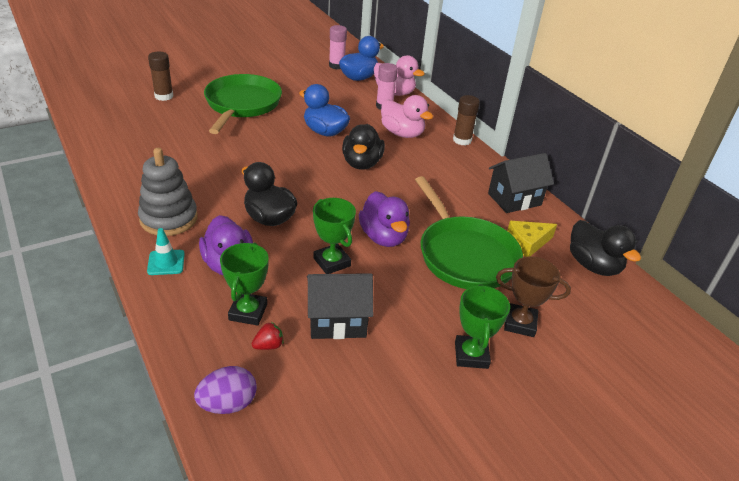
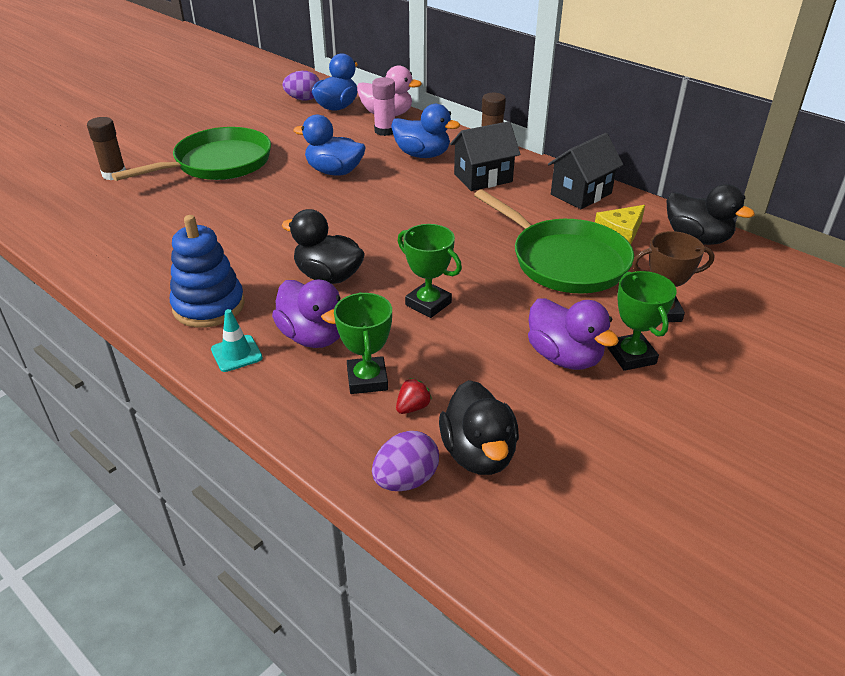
camera: 15 degrees left, 0 degrees up
(169, 218) = (209, 306): grey stacking toy -> blue stacking toy
(242, 105) = (218, 163): green pan -> green pan turned 60 degrees clockwise
(336, 65) = (303, 99): pink glue stick -> purple egg
(337, 321) = (472, 362): black house -> black house (483, 178)
(362, 163) = (397, 195): black duck -> black duck (478, 453)
(383, 237) = (468, 264): purple duck -> purple duck (564, 357)
(402, 133) = (422, 155): pink duck -> blue duck

